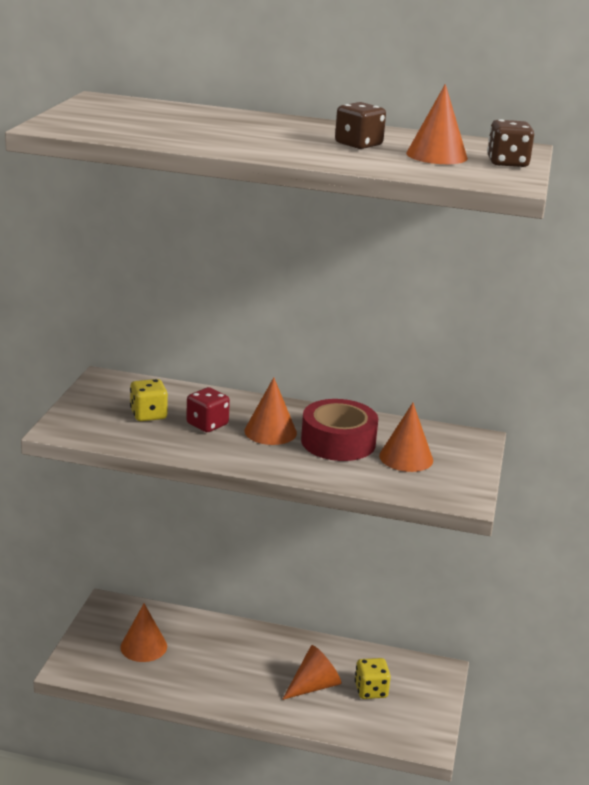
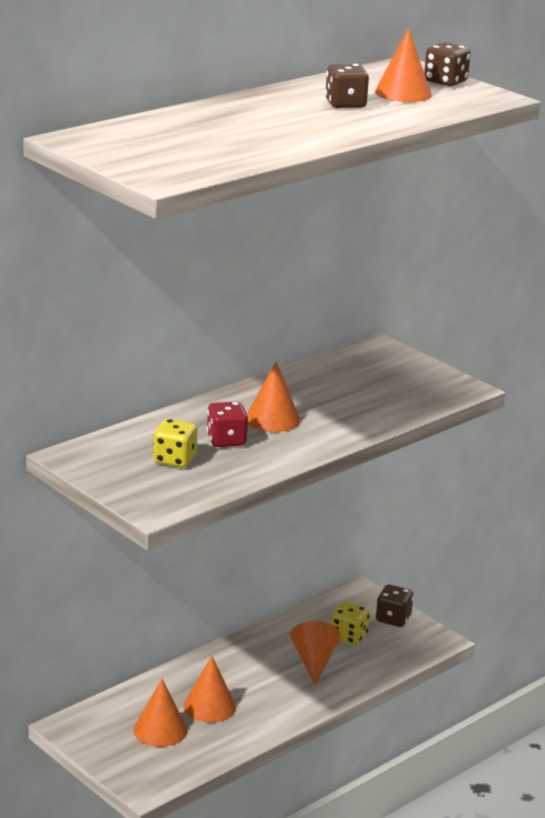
camera: 55 degrees left, 0 degrees up
(338, 442) = (323, 399): red tape -> none
(406, 458) = (380, 384): orange cone -> orange cone (209, 706)
(427, 705) = (393, 619): none -> brown dice

